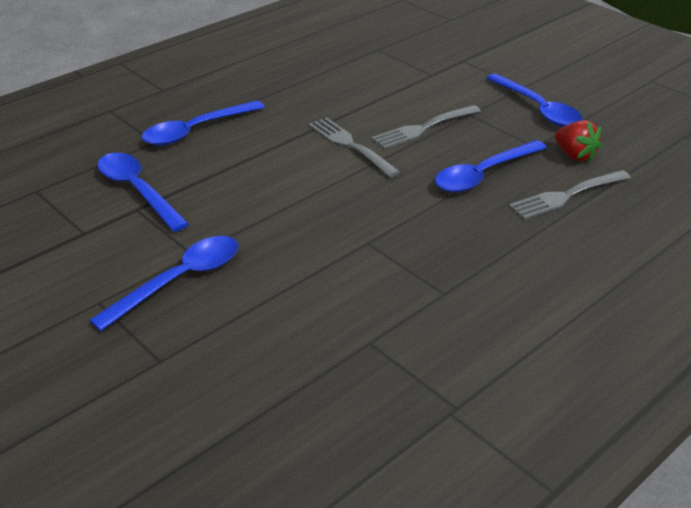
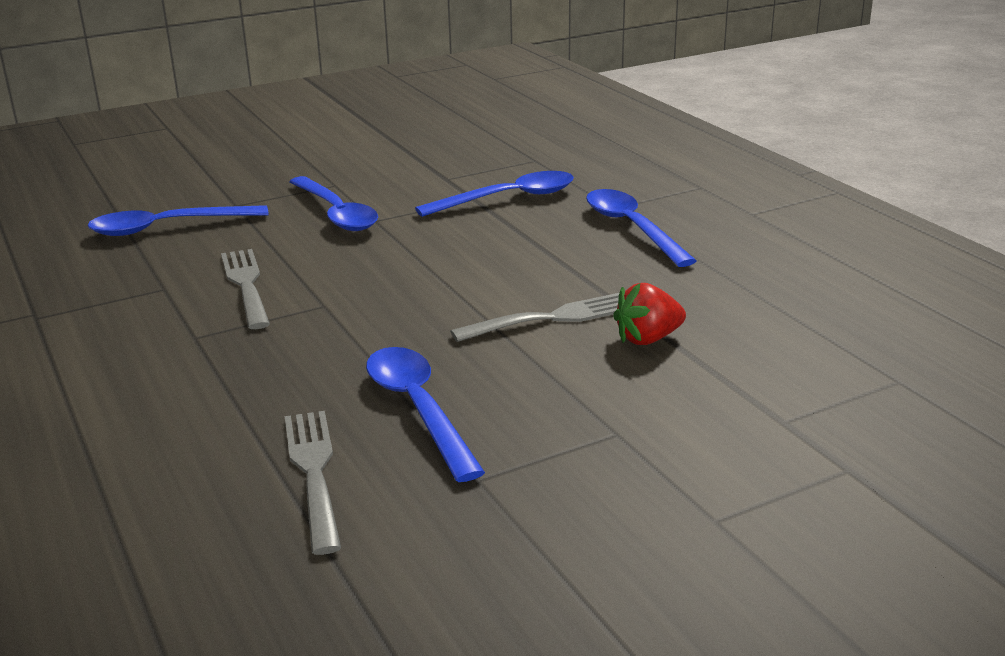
camera: 105 degrees right, 10 degrees down
(423, 128) = (581, 381): grey fork -> grey fork (246, 285)
(537, 109) = (613, 515): blue spoon -> blue spoon (167, 227)
(574, 155) = (425, 514): red strawberry -> red strawberry (648, 339)

